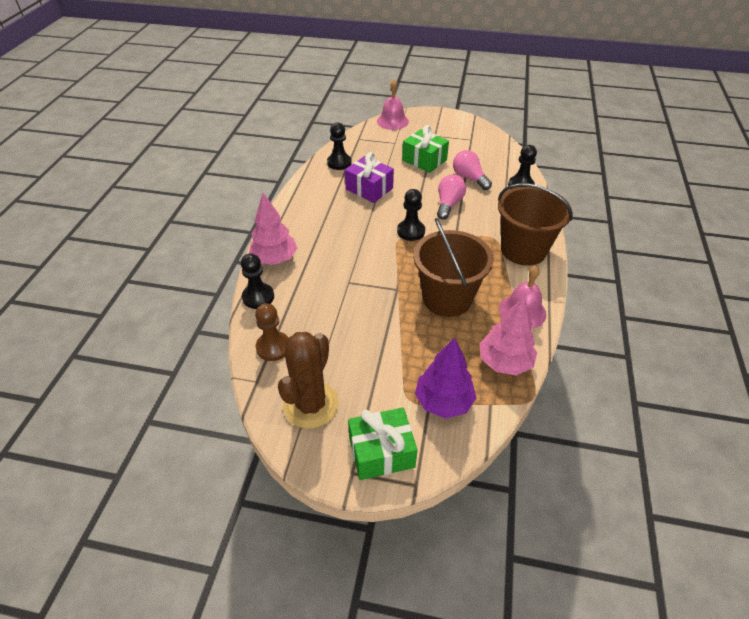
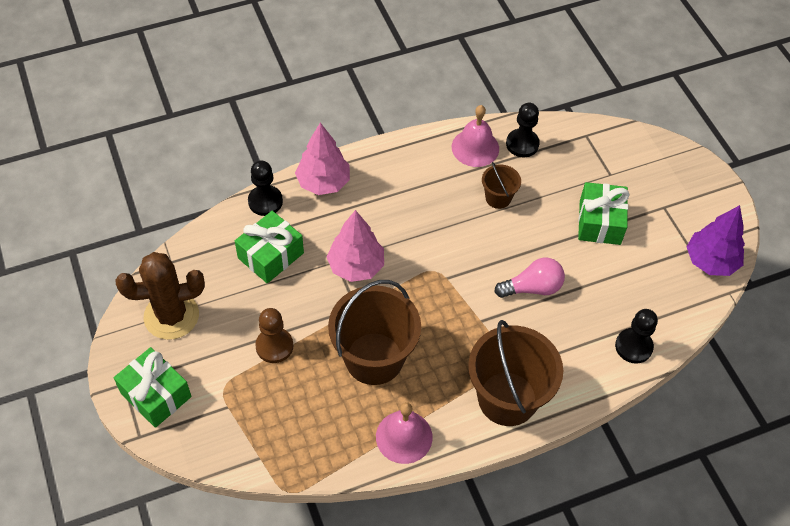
camera: 55 degrees right, 10 degrees up
(273, 347) = (215, 250): brown pawn -> brown pawn (274, 346)
(310, 315) = (270, 255): none -> green gift
(369, 189) = (498, 198): purple gift -> brown bucket
(392, 121) = (655, 148): pink bell -> pink bell (475, 147)
(411, 231) = (455, 275): black pawn -> none
(443, 402) = (238, 417): purple tree -> purple tree (710, 261)
(469, 178) = (602, 285): pink light bulb -> none
(504, 362) = (319, 448): pink tree -> pink tree (356, 266)

